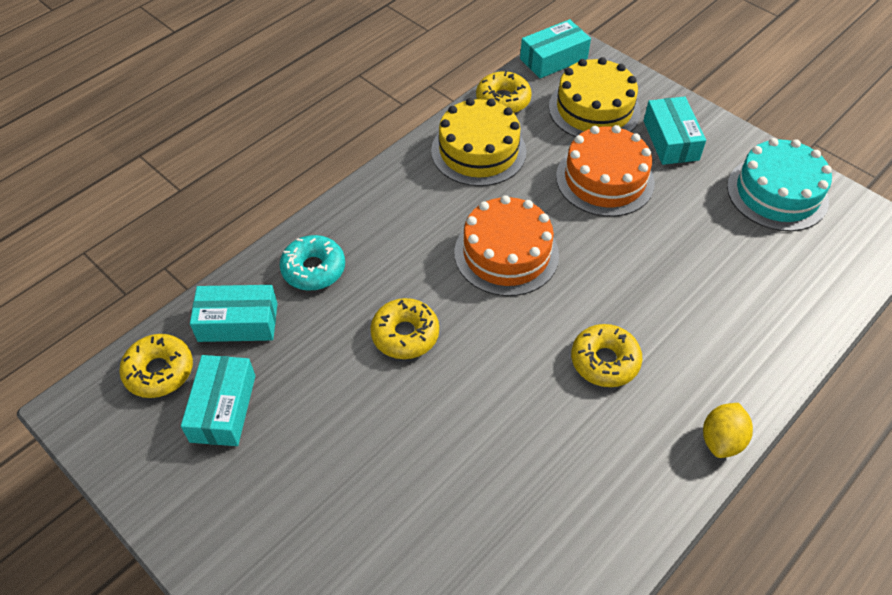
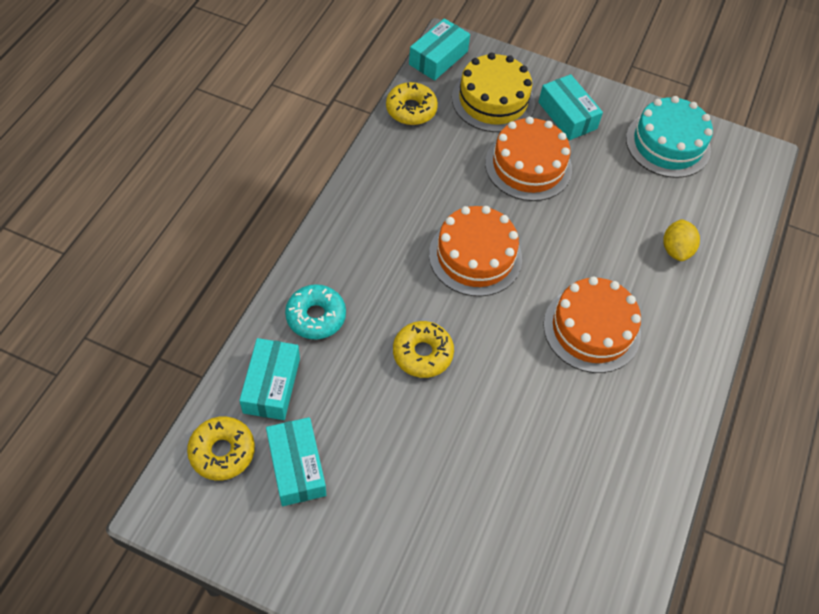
camera: 25 degrees left, 5 degrees up
(238, 322) = (271, 385): turquoise box -> turquoise box turned 60 degrees counterclockwise
(478, 151) = (411, 165): yellow cake -> none
(604, 361) = (591, 329): yellow donut -> orange cake
(721, 440) = (702, 368): yellow lemon -> yellow lemon (676, 250)

